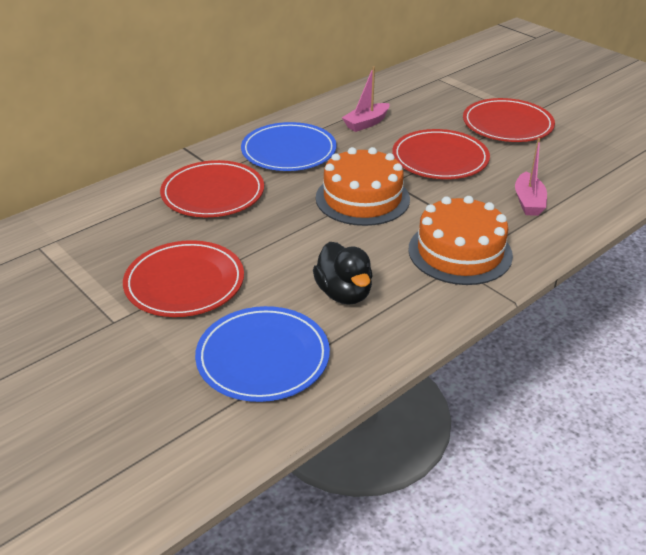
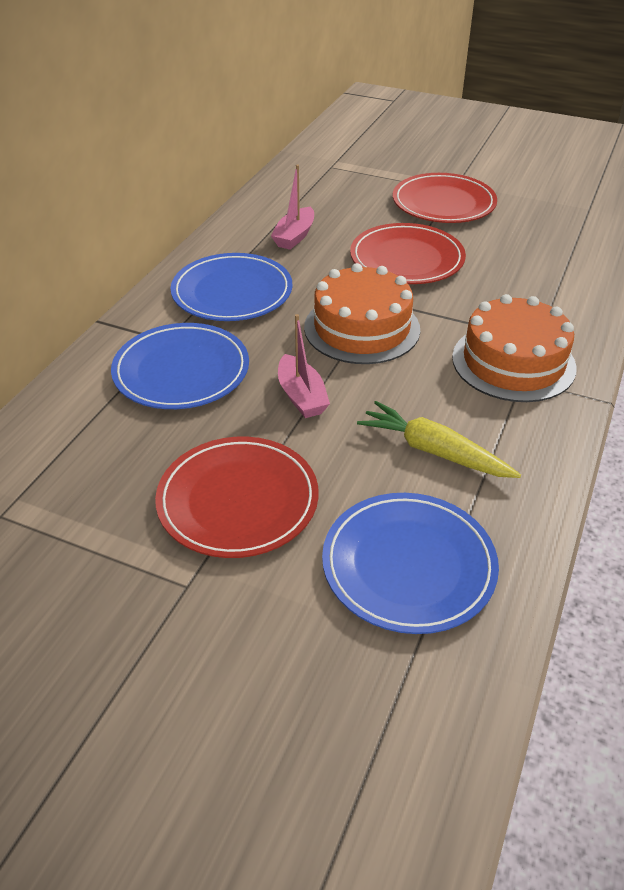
camera: 25 degrees left, 5 degrees up
(213, 193) = (181, 371): red plate -> blue plate
(344, 293) = (434, 451): black duck -> yellow carrot
(528, 202) = (533, 285): pink boat -> pink boat (301, 396)

